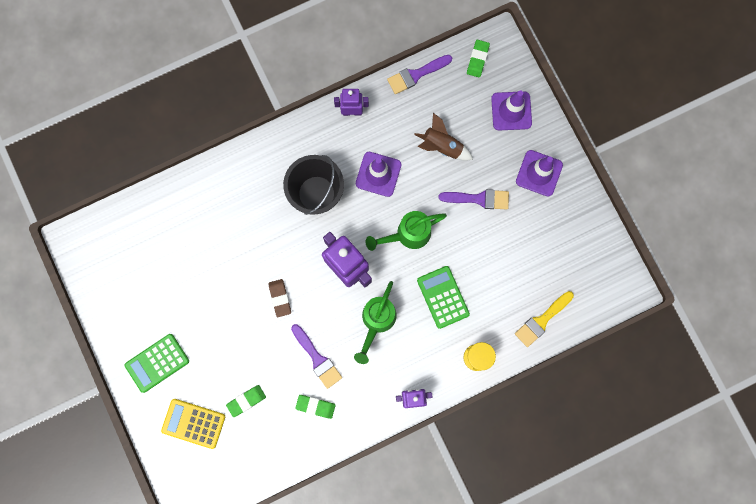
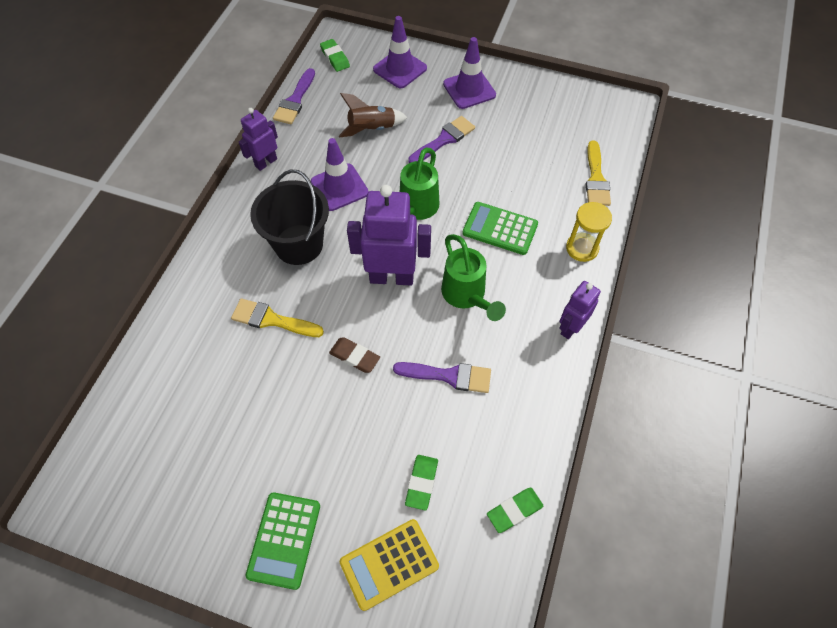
camera: 45 degrees left, 20 degrees down
(257, 231) = (272, 320): none -> yellow brush
(315, 406) = (495, 420): green eraser -> green eraser (514, 511)

